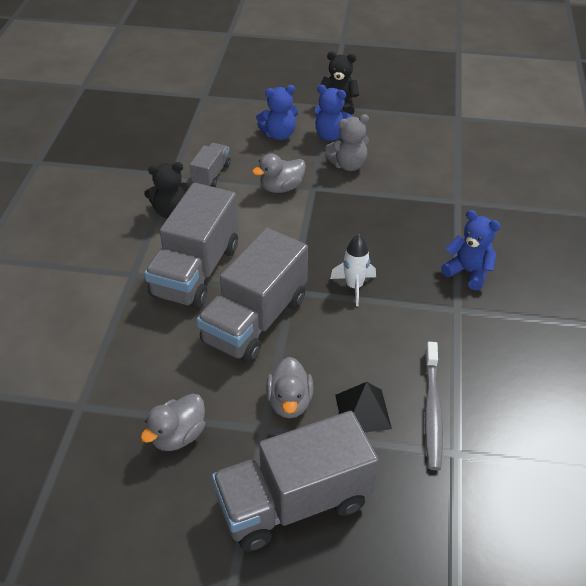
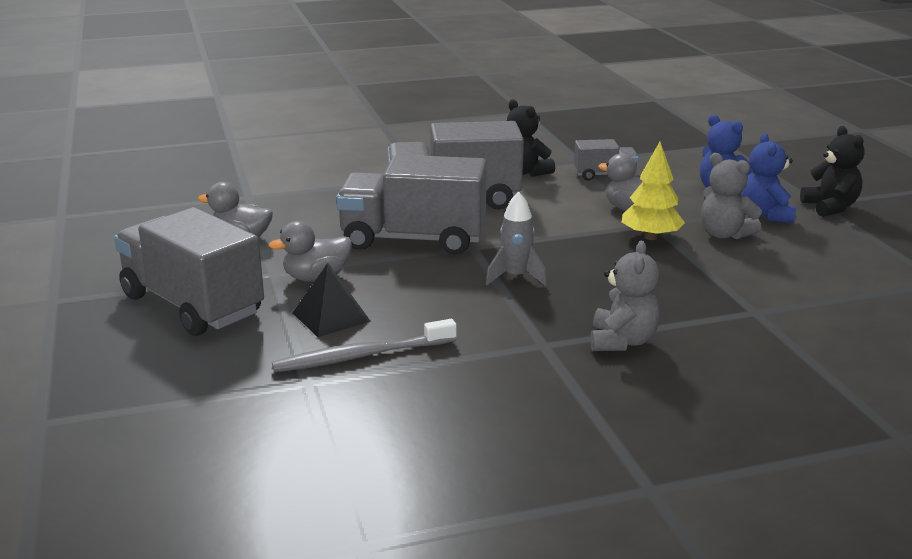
camera: 65 degrees right, 20 degrees down
(331, 197) = (651, 237): none -> yellow tree
(354, 286) = (516, 277): white rocket -> grey rocket
(468, 272) = (622, 341): blue teddy bear -> grey teddy bear

